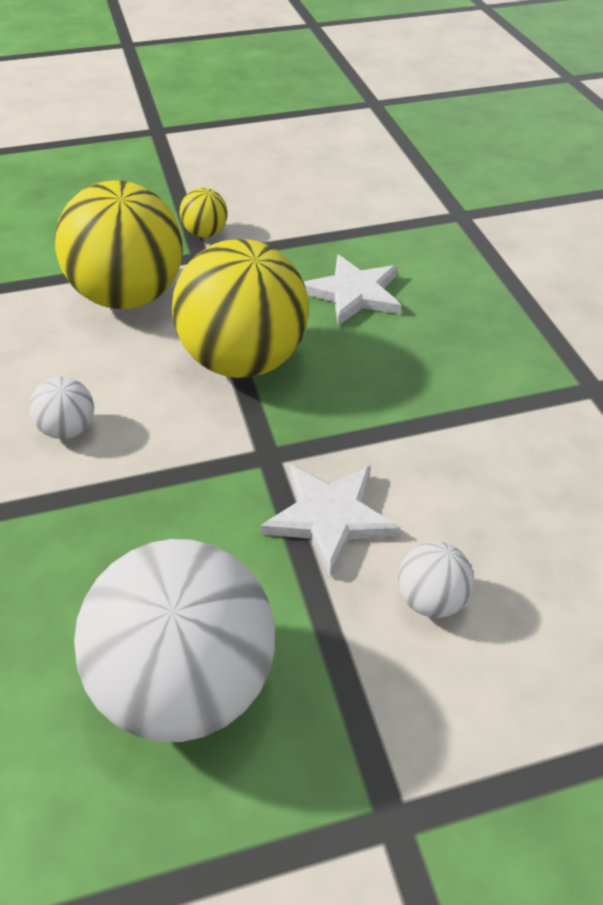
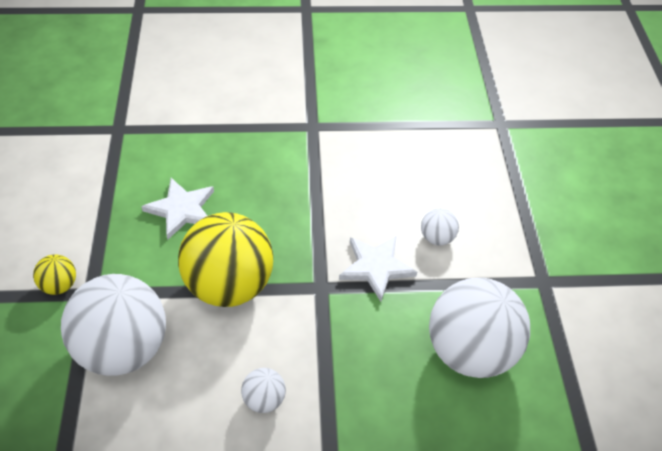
camera: 80 degrees left, 5 degrees up
(129, 296) = (123, 348): yellow ball -> white ball

